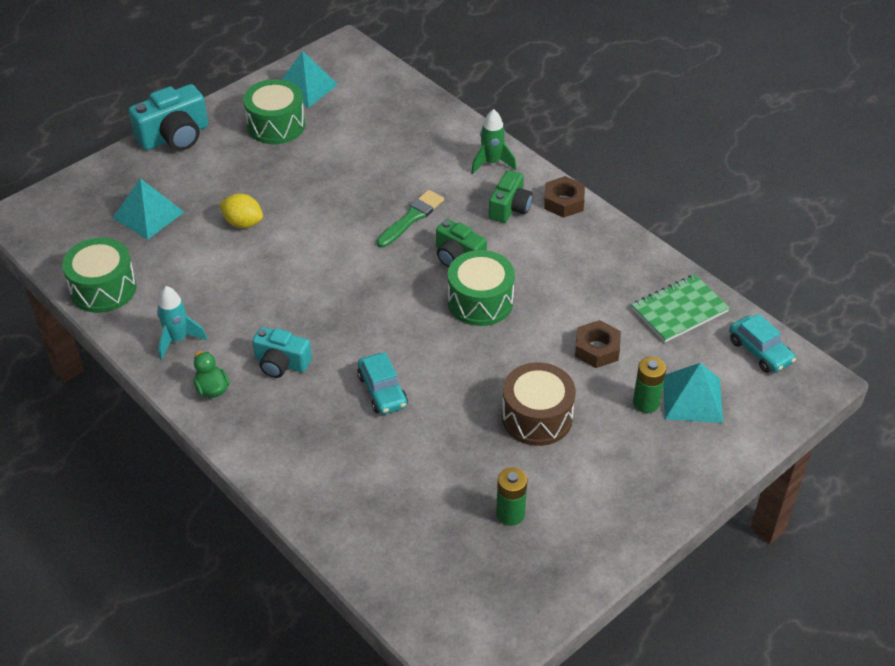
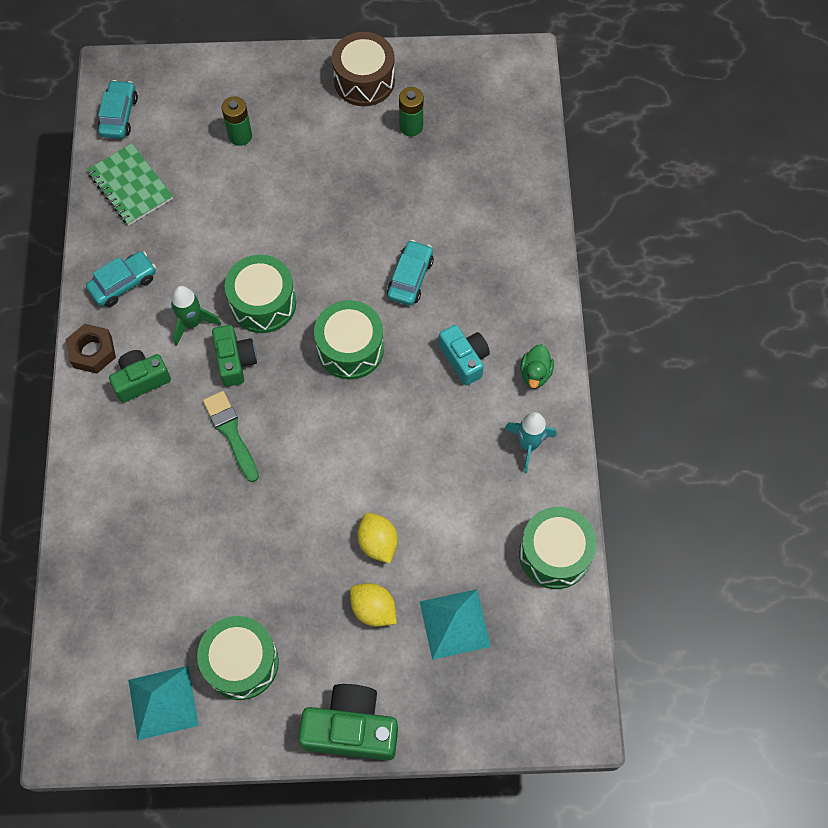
camera: 140 degrees left, 20 degrees up
(174, 136) = (351, 728): turquoise camera -> green camera
(213, 191) = (373, 609): none -> yellow lemon
(380, 315) = (350, 348): none -> green drum
(411, 218) = (231, 433): green brush -> green brush turned 75 degrees clockwise
(491, 163) = (100, 445): green rocket -> green rocket (192, 323)
(537, 417) = (324, 178): brown drum -> brown drum (364, 81)
(597, 250) = (123, 283): none -> turquoise car
(597, 349) = (225, 199): brown nut -> none
(679, 310) = (131, 186): green notebook -> green notebook turned 45 degrees clockwise
(692, 398) = (206, 117): turquoise pyramid -> none

